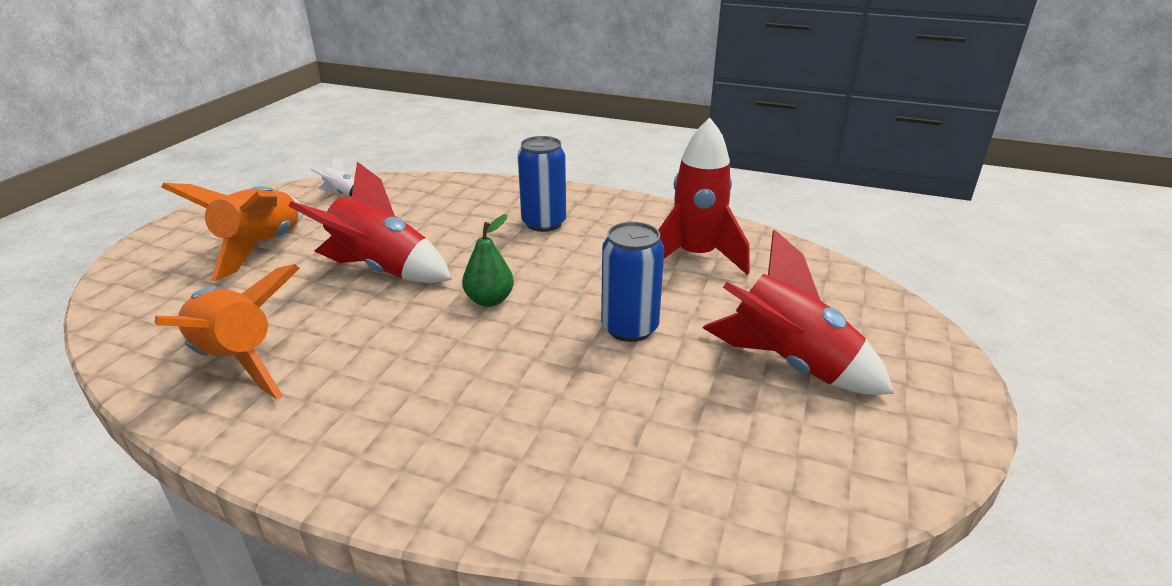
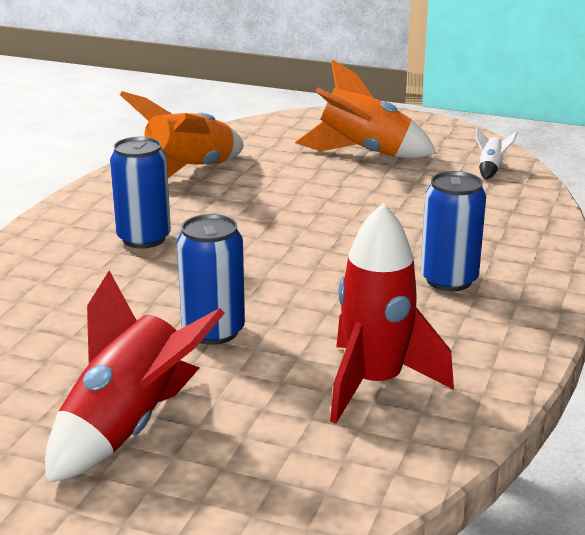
camera: 90 degrees right, 5 degrees down
(381, 270) = (327, 204): red rocket -> none
(423, 384) = (144, 238): none -> blue can
(489, 300) = (271, 257): green pear -> none

